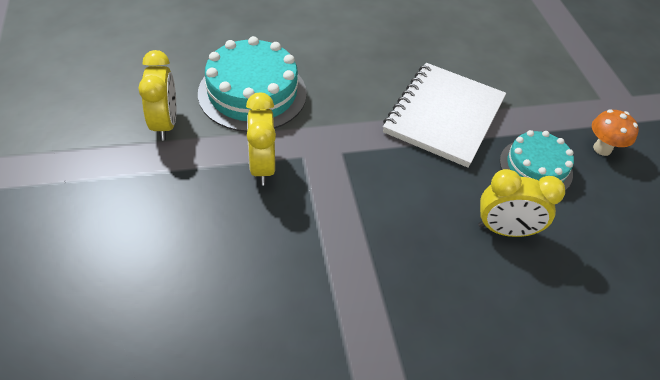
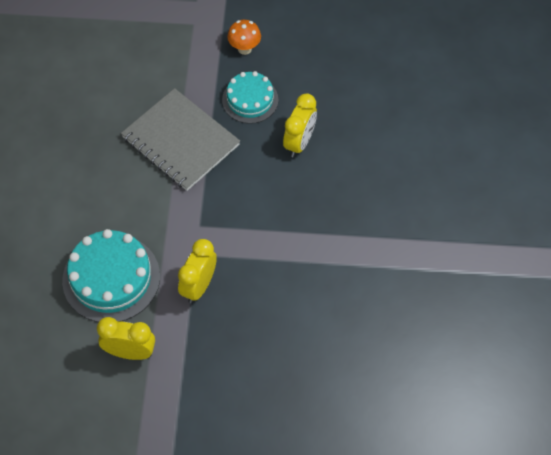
camera: 70 degrees left, 10 degrees up
(262, 167) = (199, 286): yellow clock -> yellow clock turned 105 degrees clockwise
(443, 116) = (180, 141): white notebook -> grey notebook

